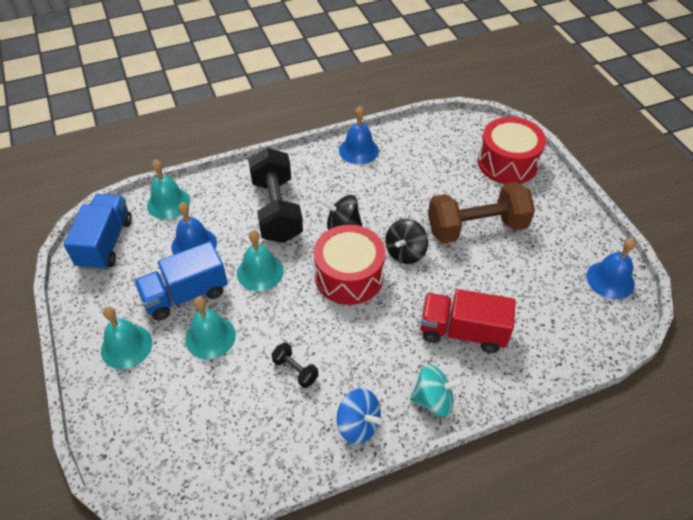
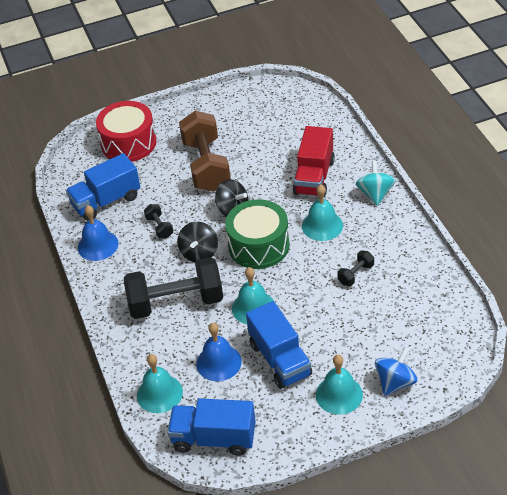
camera: 85 degrees left, 5 degrees down
(210, 337) = (326, 334): turquoise bell -> turquoise bell (322, 225)
(349, 276) = (259, 246): red drum -> green drum
(358, 425) = (400, 234): blue spinning top -> blue spinning top (395, 382)
(381, 193) = (159, 227): none -> black dumbbell
(419, 152) = (106, 201): none -> blue truck
(610, 280) = (263, 95): blue bell -> none

